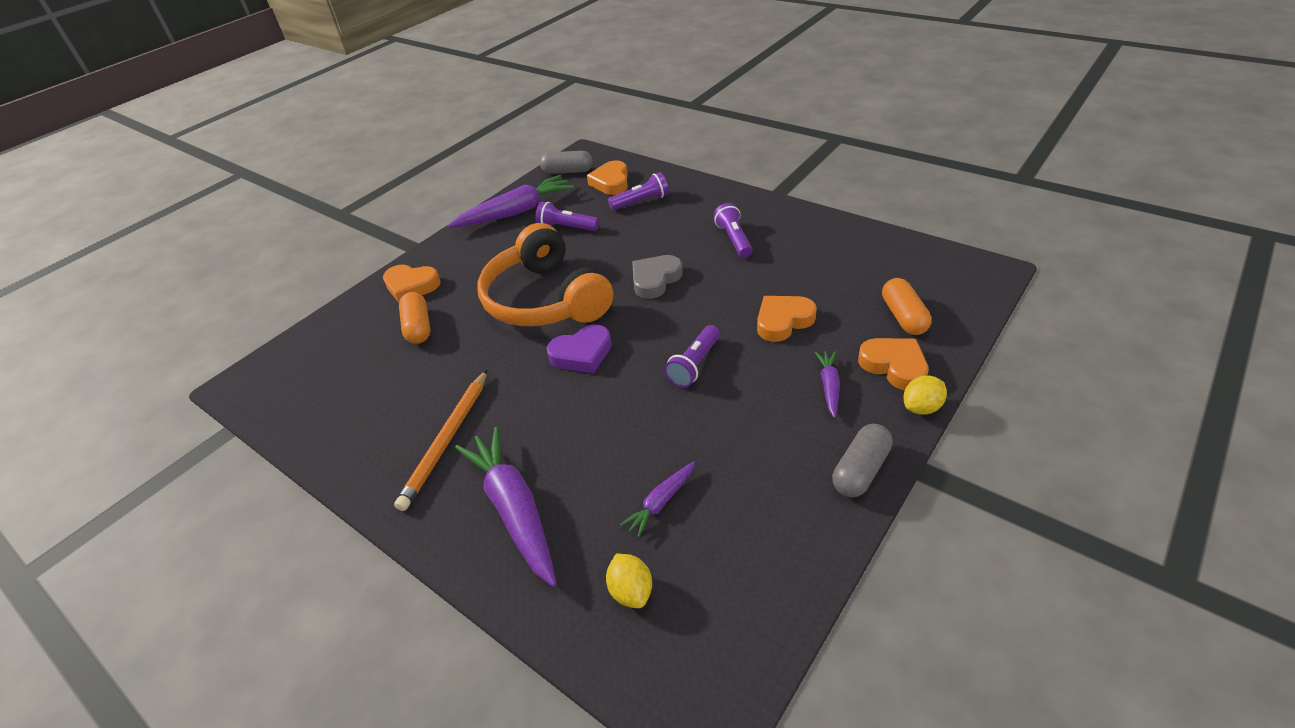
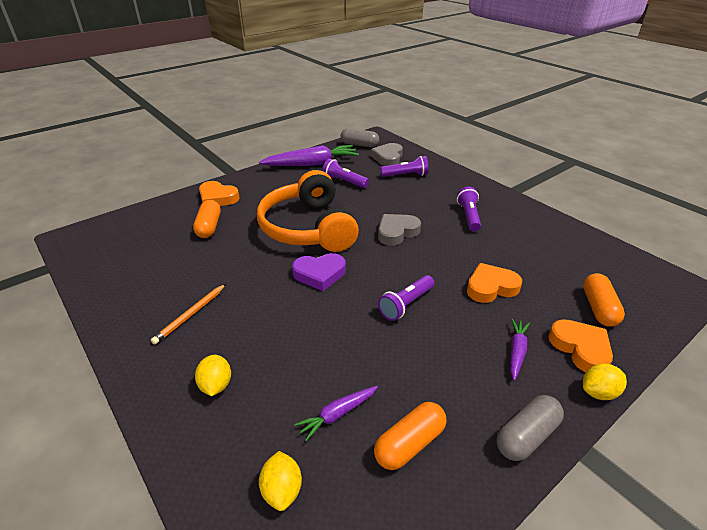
camera: 10 degrees right, 5 degrees down
(447, 440) = (190, 315): orange pencil -> orange pencil, size x0.65
(514, 509) = (216, 385): purple carrot -> yellow lemon
(611, 182) = (388, 158): orange heart -> grey heart
(746, 510) = (409, 443): none -> orange capsule

